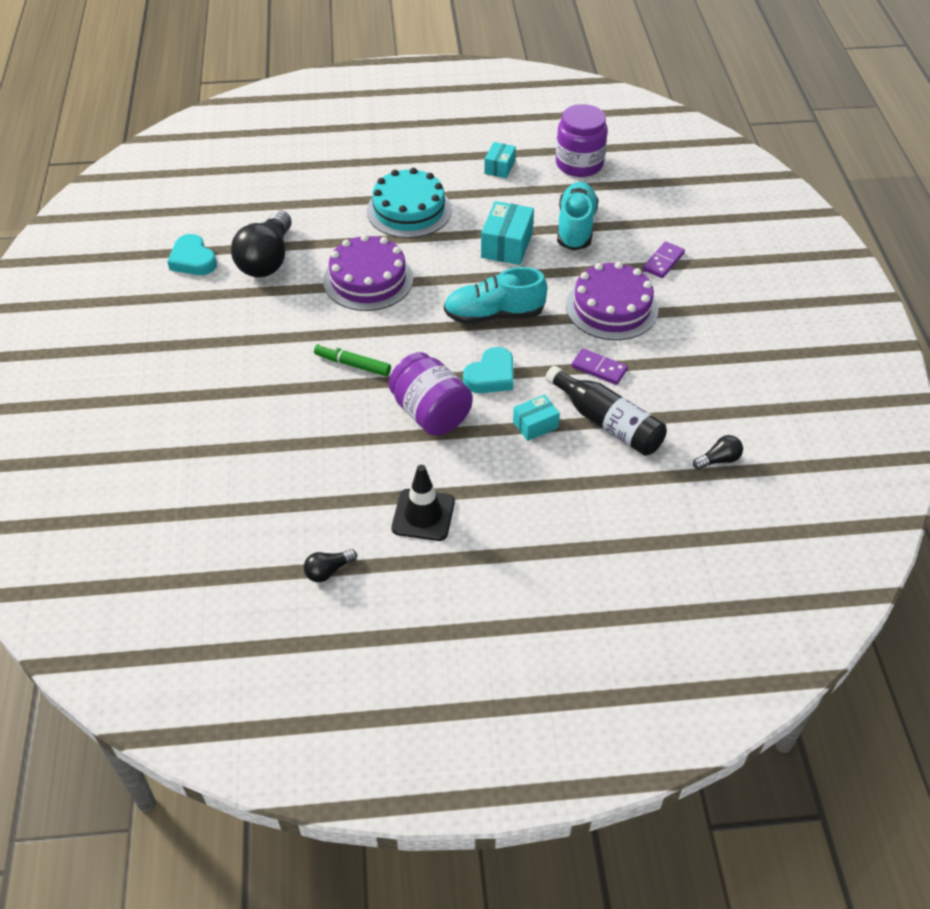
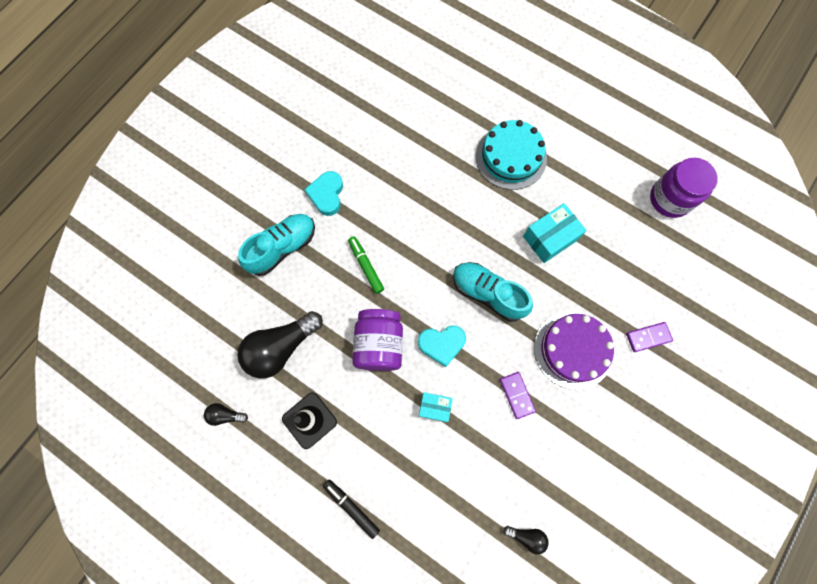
camera: 40 degrees right, 25 degrees up
(193, 260) = (341, 103): turquoise heart -> turquoise heart (327, 195)
(267, 260) = (385, 135): black light bulb -> black light bulb (281, 348)
(368, 279) = (433, 200): purple cake -> none
(499, 167) = (608, 161): turquoise box -> none
(539, 552) = (351, 507): none -> black marker
(575, 227) = (613, 258): turquoise shoe -> turquoise shoe (282, 248)
(607, 422) = (481, 444): black bottle -> none

